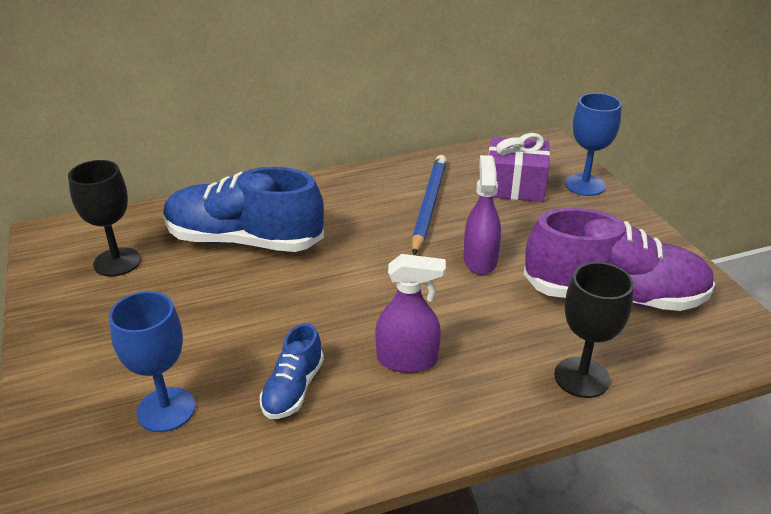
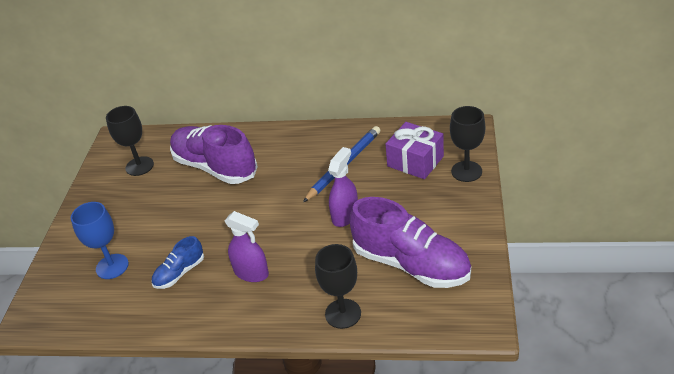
camera: 30 degrees right, 5 degrees up
(244, 241) = (215, 167): blue shoe -> purple shoe
(584, 185) = (466, 171): blue goblet -> black goblet

